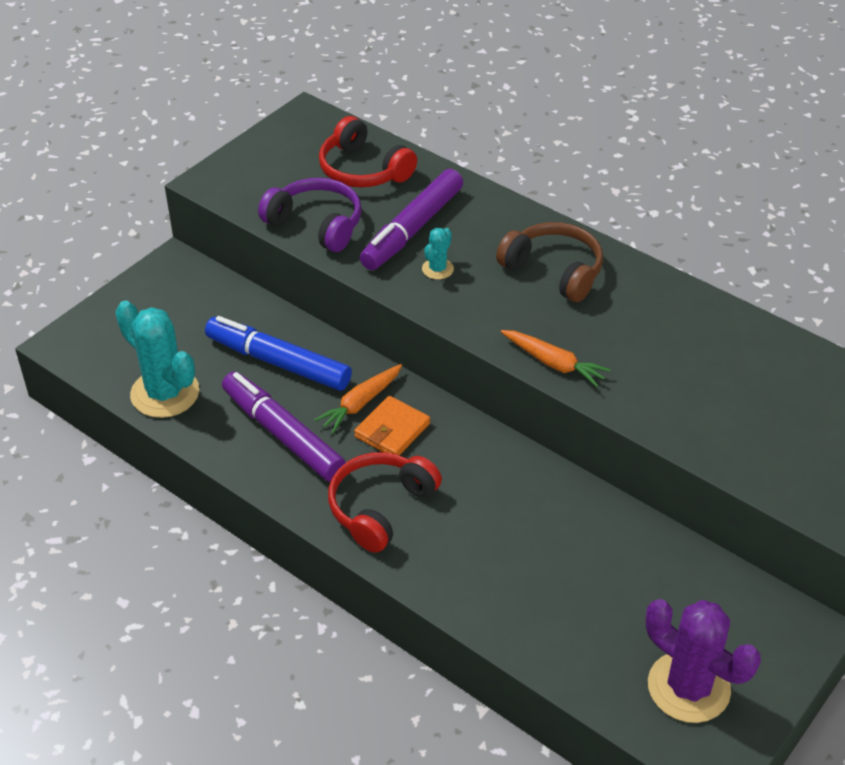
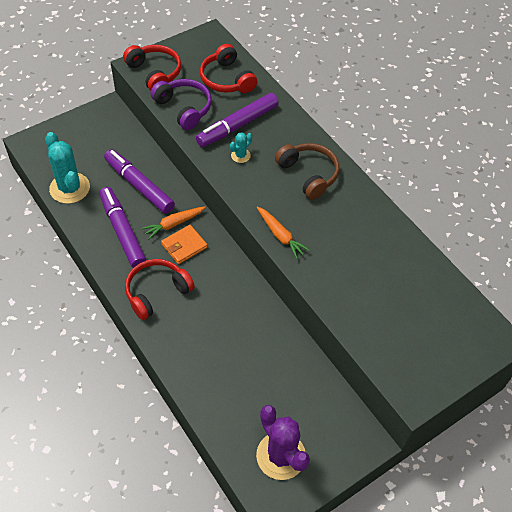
camera: 15 degrees right, 10 degrees up
(245, 186) = (155, 73): none -> red headphones
(279, 363) = (139, 186): blue marker -> purple marker

